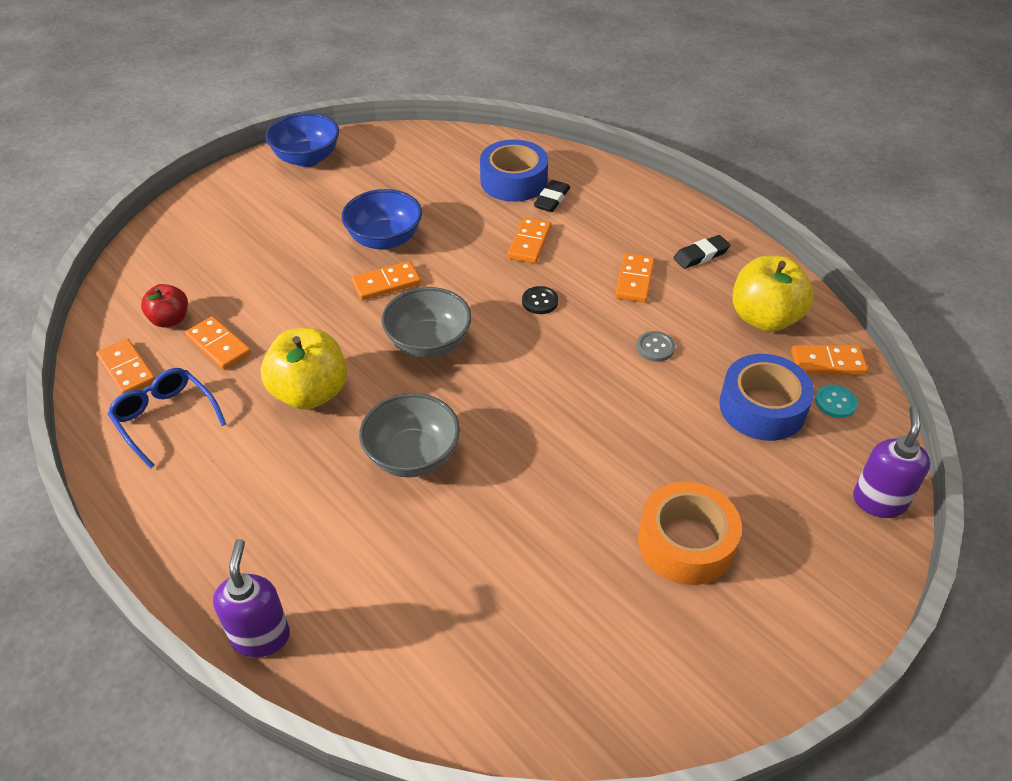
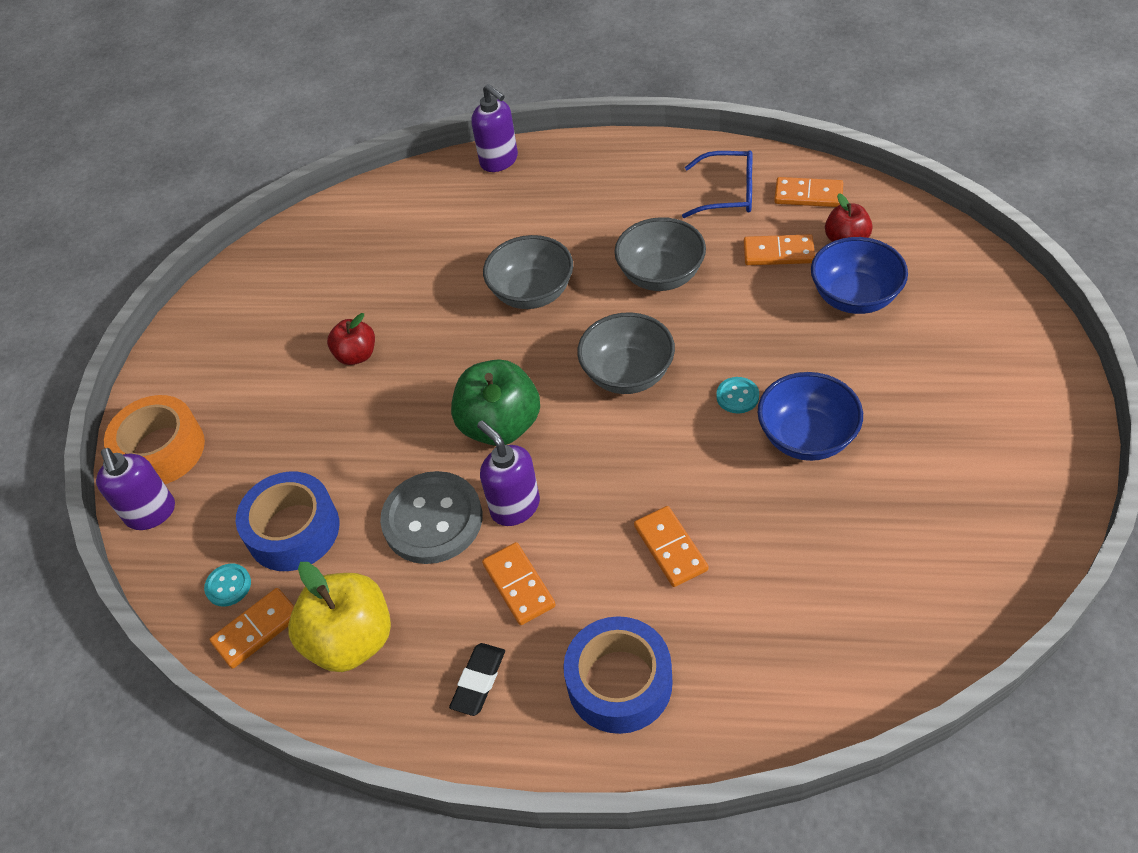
camera: 145 degrees right, 5 degrees up
(307, 158) = (1039, 466): blue bowl -> blue bowl (854, 297)
(310, 393) = (661, 275): yellow apple -> grey bowl
(386, 283) = (737, 396): orange domino -> turquoise button
(513, 181) = (792, 626): blue tape -> blue tape (619, 682)
(540, 301) = (583, 486): black button -> none
(550, 373) = (500, 425): none -> green apple
(552, 199) = (718, 632): black eraser -> none
(594, 319) = (515, 506): none -> purple soap dispenser
(606, 515) = (356, 355): none -> red apple
(655, 347) = (432, 519): grey button -> grey button, size x2.26
(686, 542) = (286, 377): orange tape -> orange tape (161, 450)

